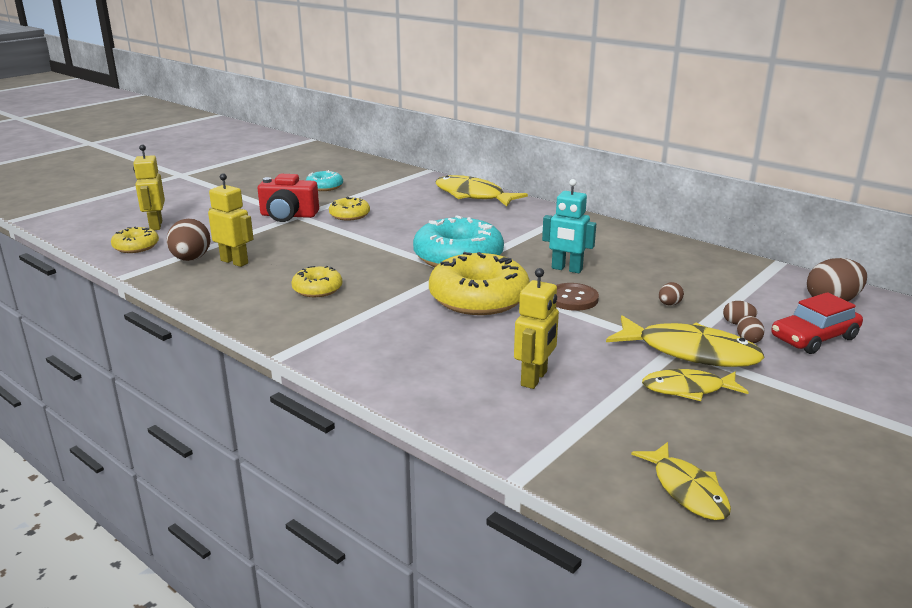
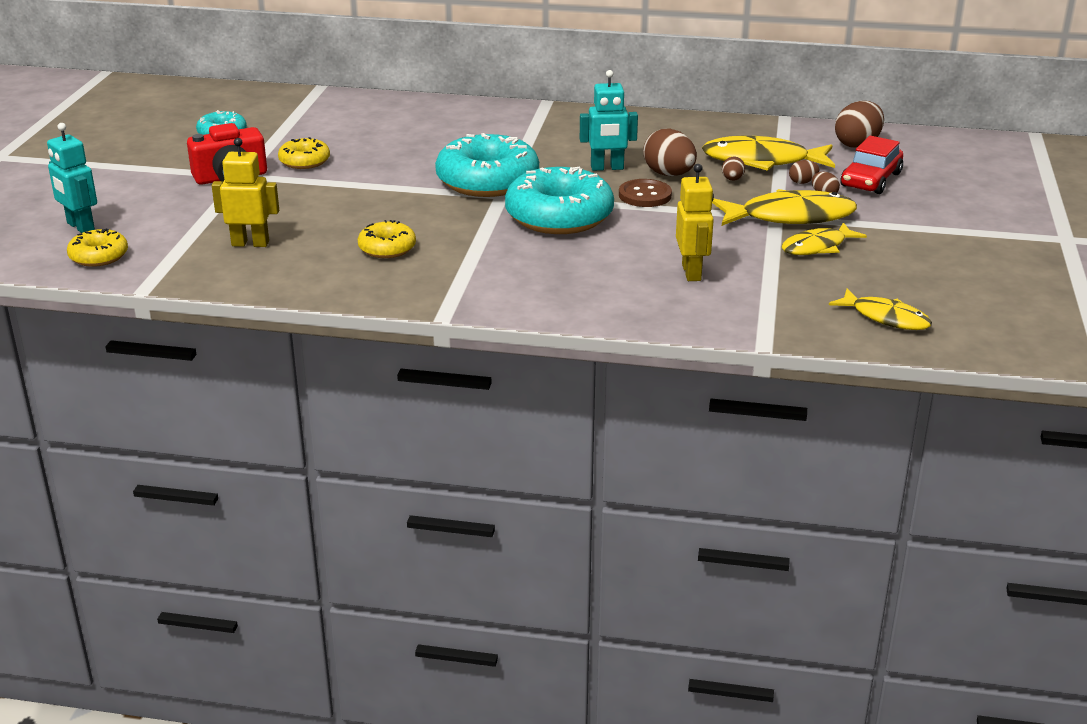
camera: 30 degrees left, 5 degrees up
(155, 225) = (80, 227): yellow robot -> turquoise robot
(191, 259) = (193, 253): brown egg -> brown egg (669, 174)
(472, 195) = (414, 108): yellow fish -> yellow fish (762, 161)
(479, 298) = (559, 216): yellow donut -> turquoise donut

